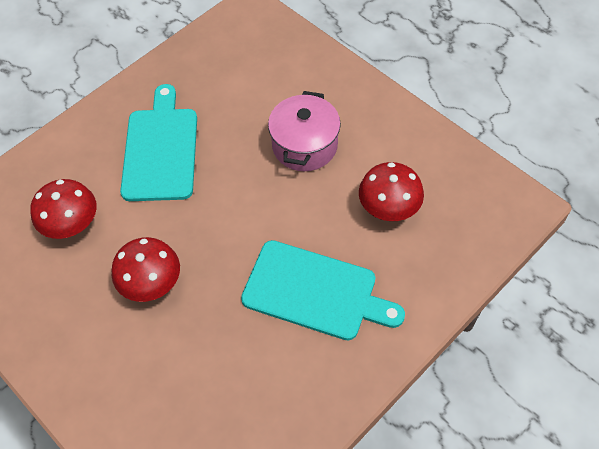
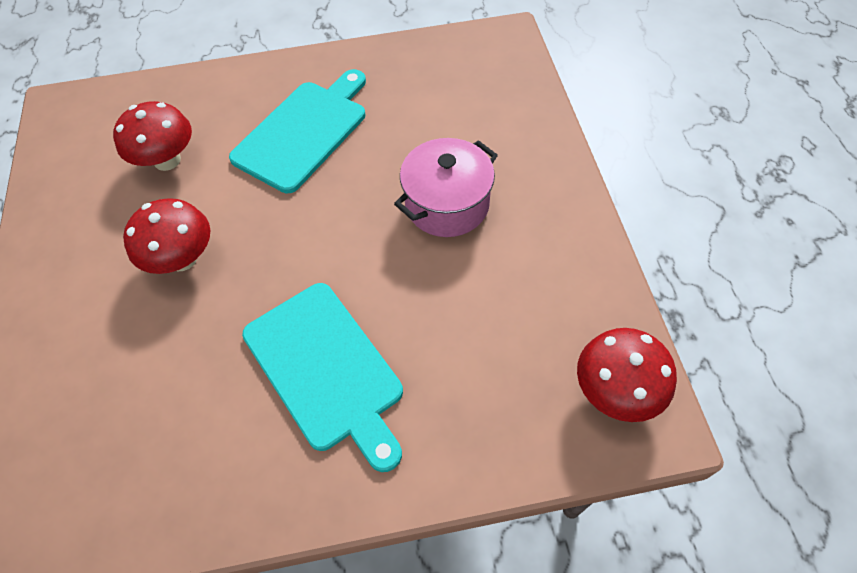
camera: 35 degrees right, 0 degrees up
(388, 208) = (482, 326): red mushroom -> red mushroom (615, 390)

